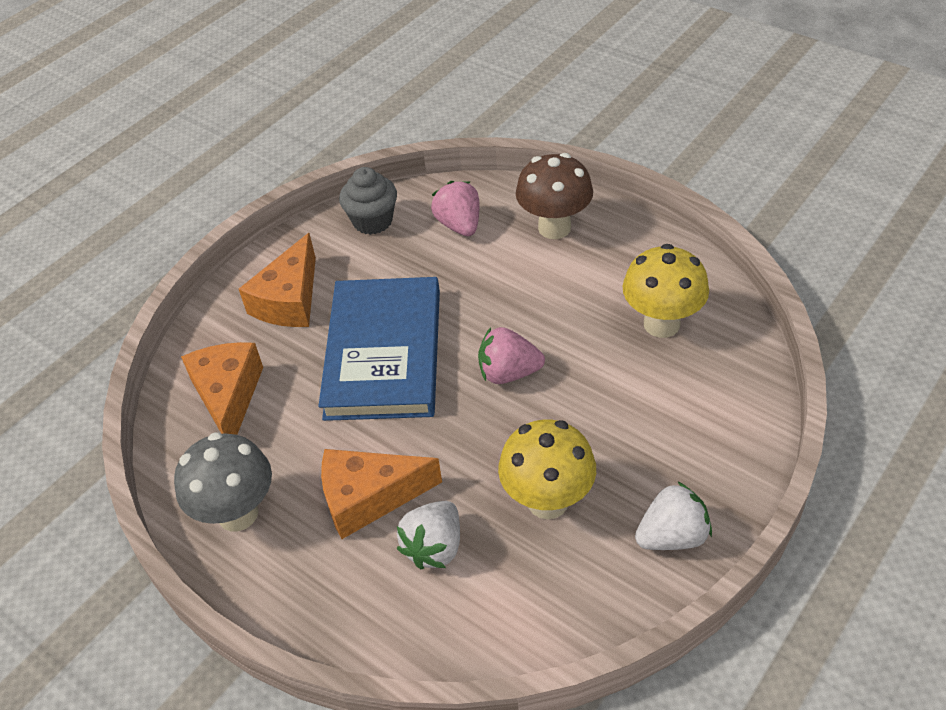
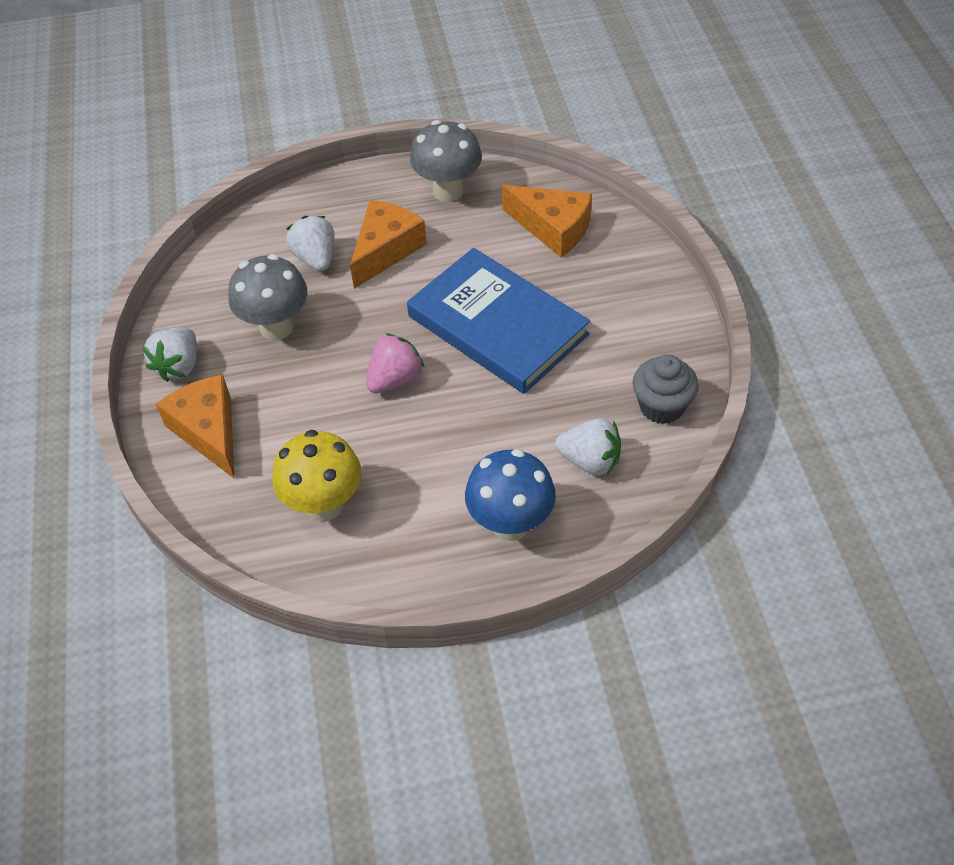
camera: 130 degrees right, 5 degrees up
(289, 300) = (617, 304): orange cheese -> orange cheese (208, 431)
(459, 225) = (590, 461): pink strawberry -> white strawberry
(547, 501) = (276, 327): yellow mushroom -> grey mushroom
(554, 228) = (510, 524): brown mushroom -> blue mushroom

